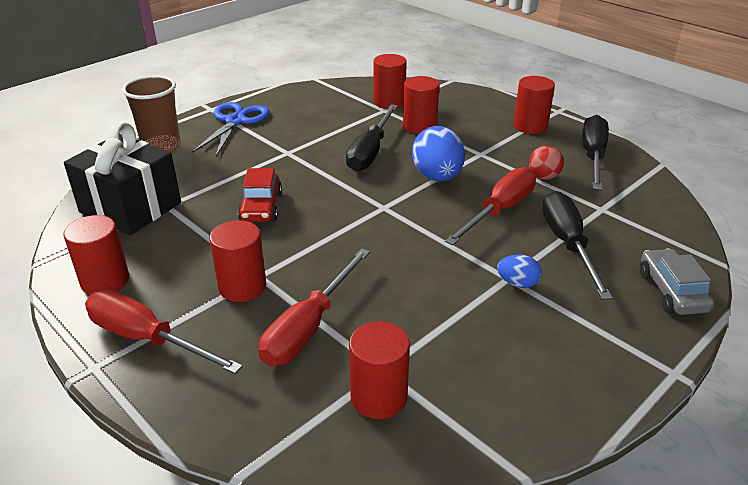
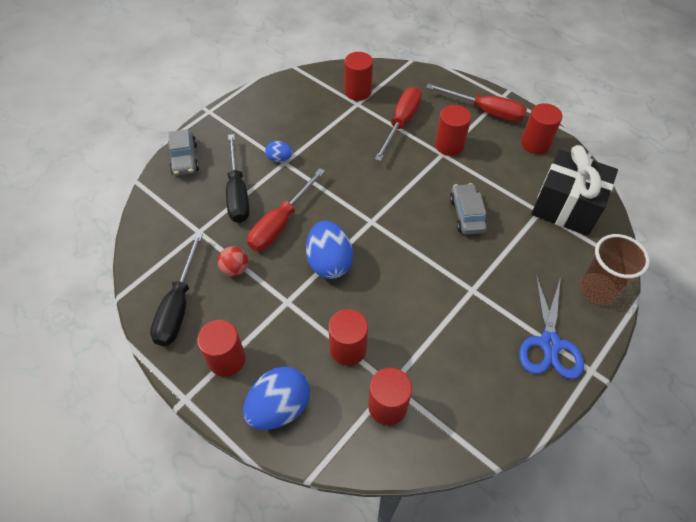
camera: 175 degrees right, 20 degrees up
(261, 207) = (466, 214): red car -> grey car
(370, 152) = (394, 296): black screwdriver -> none
(477, 104) = (279, 407): none -> blue egg

